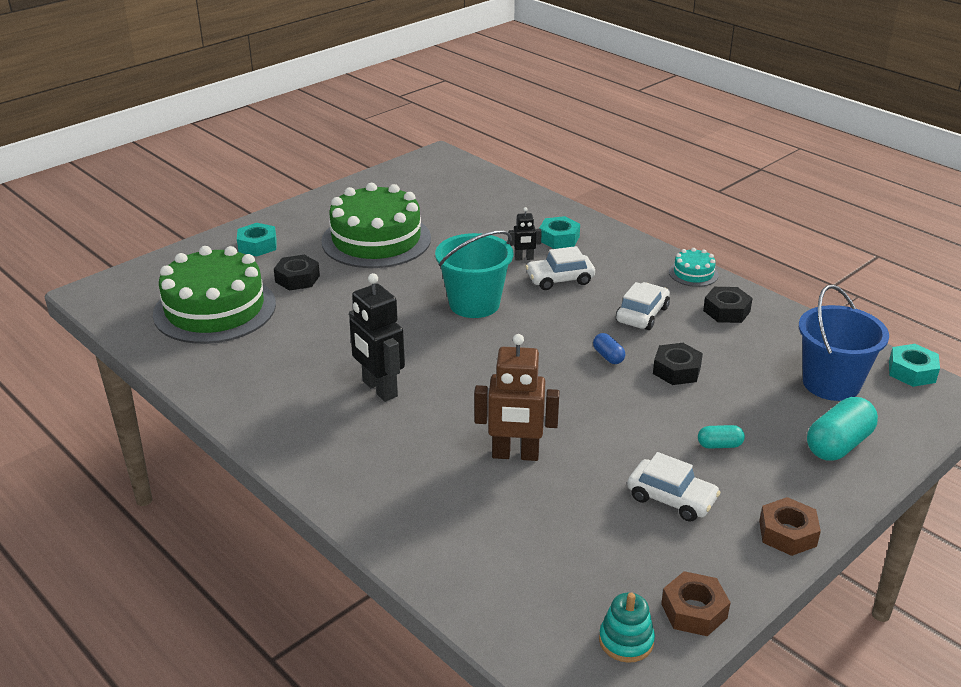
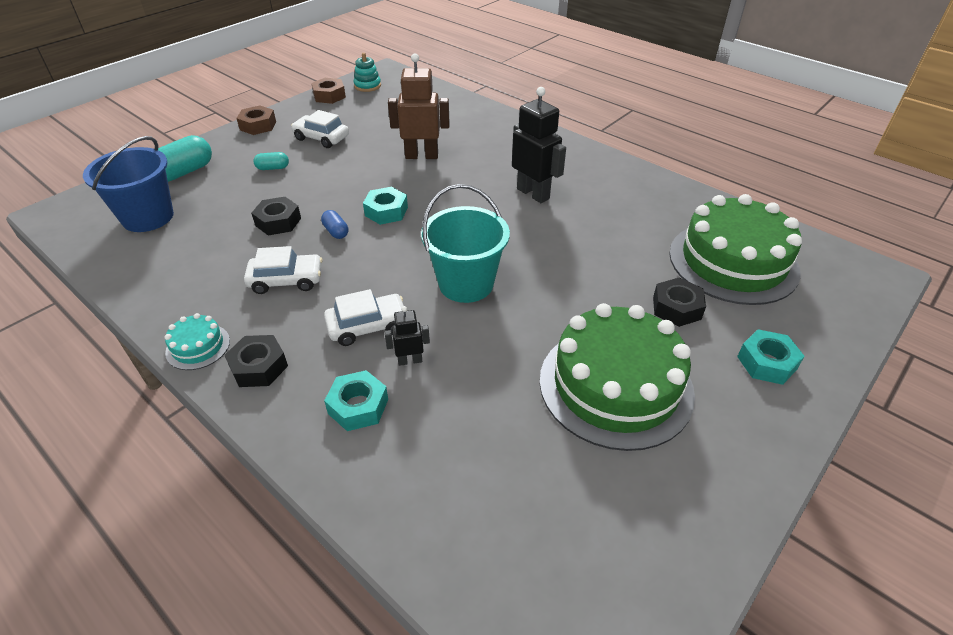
camera: 175 degrees right, 10 degrees up
(642, 314) = (286, 280): white car -> white car turned 120 degrees counterclockwise
(726, 311) = (192, 290): black nut -> black nut (259, 367)
(911, 372) = (63, 232): turquoise nut -> turquoise nut (386, 211)

